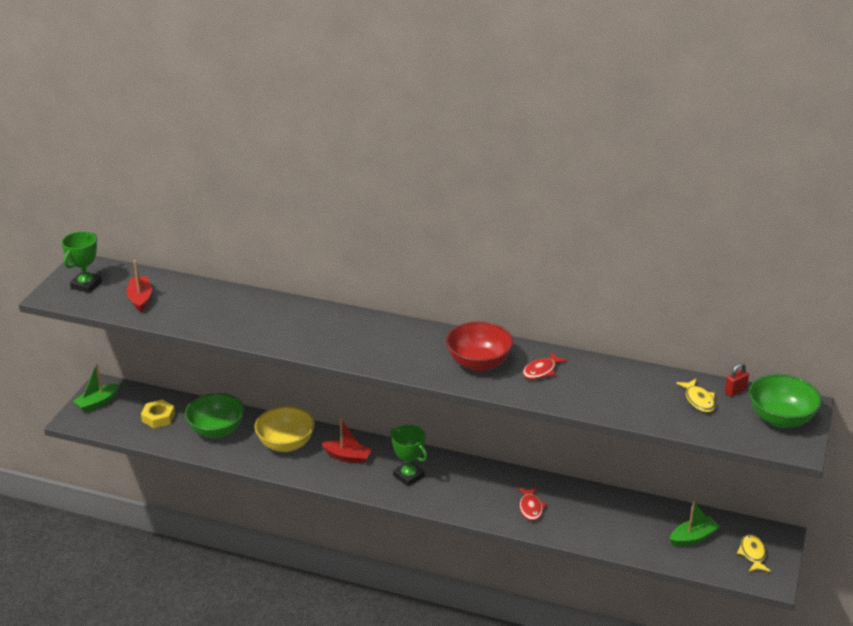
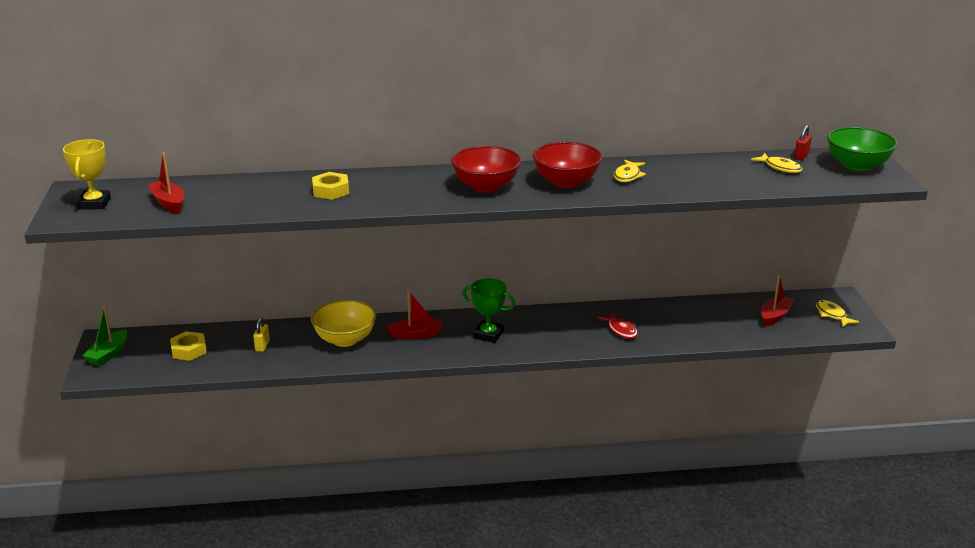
camera: 25 degrees left, 5 degrees down
(86, 285) = (94, 204): green trophy -> yellow trophy
(216, 430) = (262, 346): green bowl -> yellow padlock
(273, 319) = (331, 191): none -> yellow nut
(404, 349) = (486, 186): none -> red bowl
(541, 371) = (628, 176): red fish -> yellow fish
(693, 538) = (775, 316): green boat -> red boat

